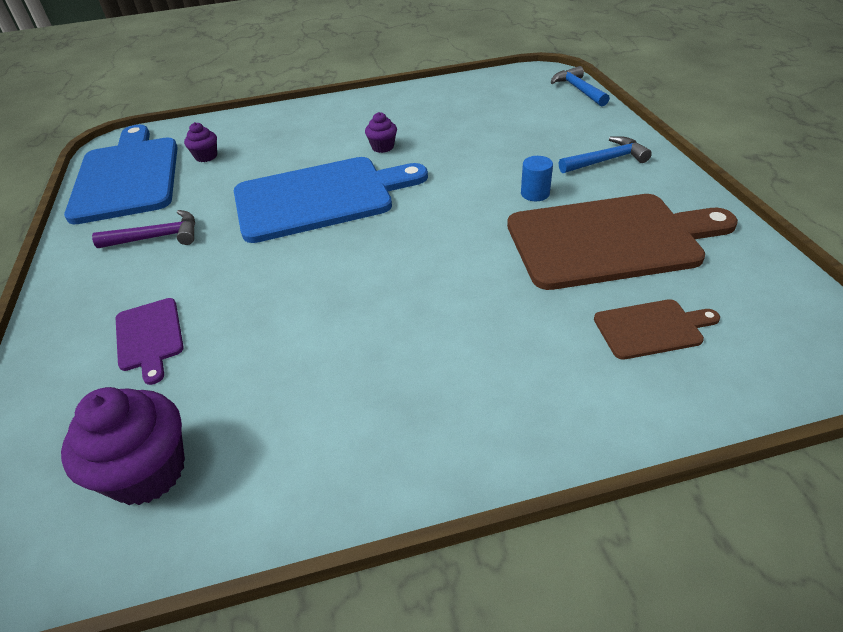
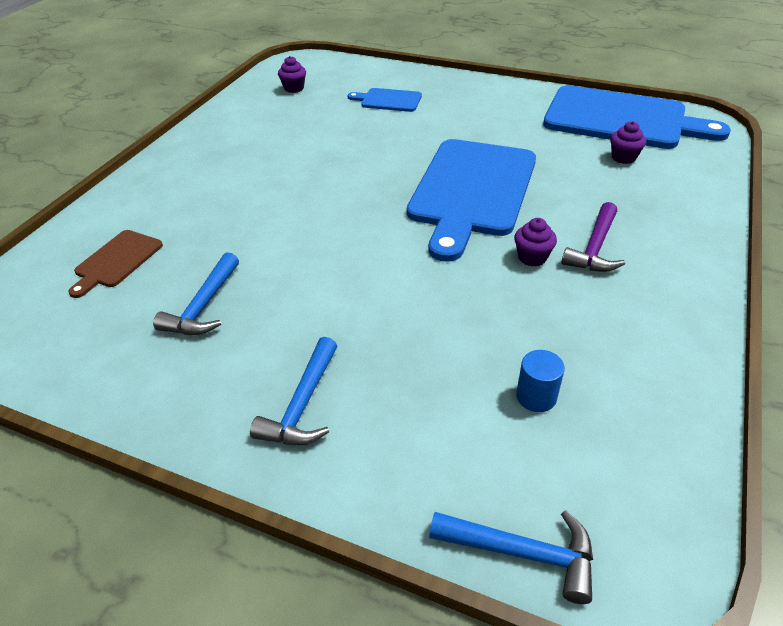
camera: 125 degrees right, 0 degrees up
(148, 472) = (294, 88): purple cupcake -> purple cupcake, size x0.53
(149, 337) = (388, 100): purple cutting board -> blue cutting board
(157, 237) = (499, 117): purple hammer -> purple hammer (595, 248)
(535, 193) = (320, 307): blue cylinder -> blue cylinder (536, 396)
(609, 240) = (204, 306): brown cutting board -> blue hammer

